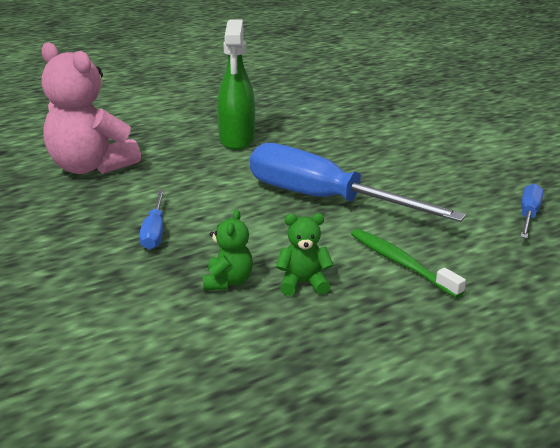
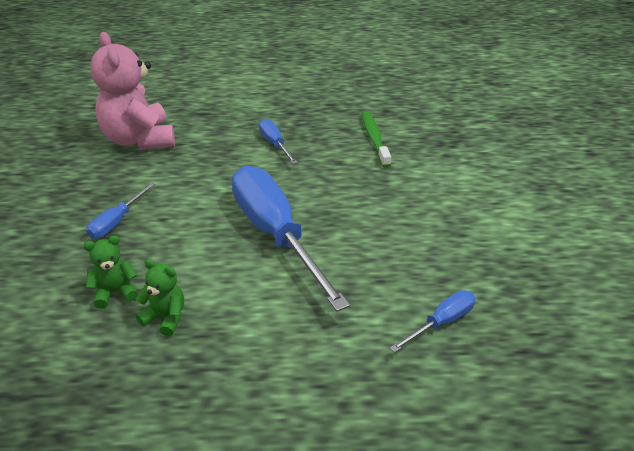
camera: 30 degrees right, 10 degrees up
(228, 282) = (115, 292): green teddy bear -> green teddy bear turned 150 degrees counterclockwise
(236, 140) = (275, 144): green spray bottle -> blue screwdriver
(401, 263) = (263, 330): green toothbrush -> green toothbrush (374, 139)

